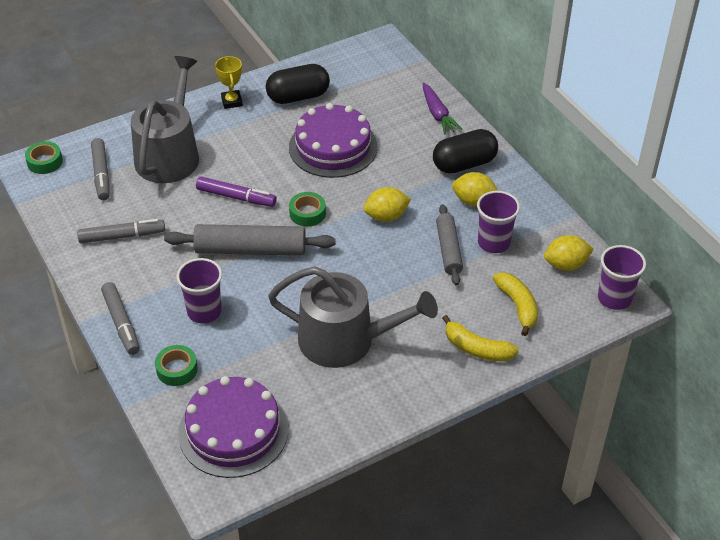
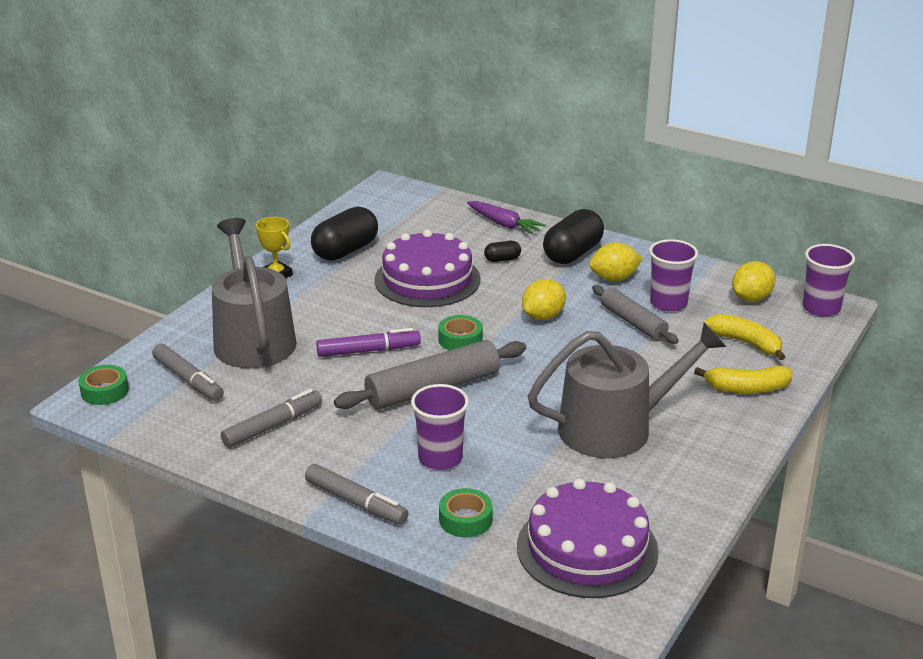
camera: 30 degrees left, 15 degrees down
(405, 149) = (502, 259): none -> black capsule

